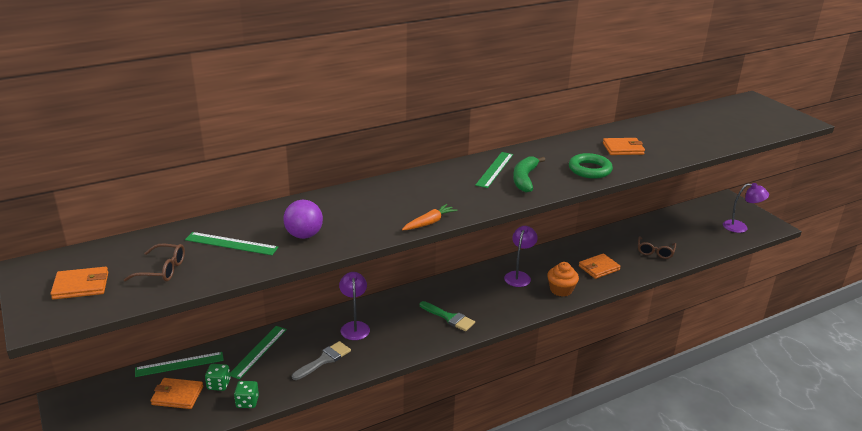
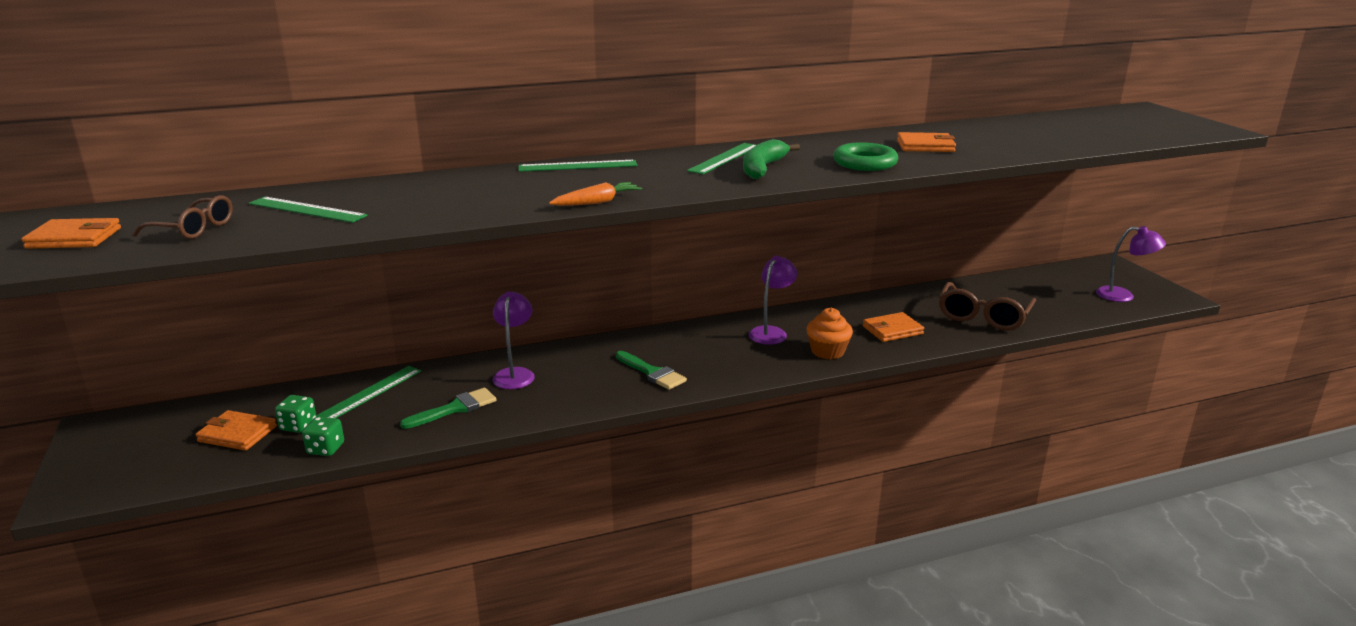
camera: 10 degrees right, 5 degrees down
(179, 364) = (260, 399): green ruler -> green ruler (578, 166)
(304, 235) = (412, 206): purple ball -> none
(324, 360) = (455, 408): grey brush -> green brush
(655, 252) = (983, 317): brown glasses -> brown glasses, size x1.62

